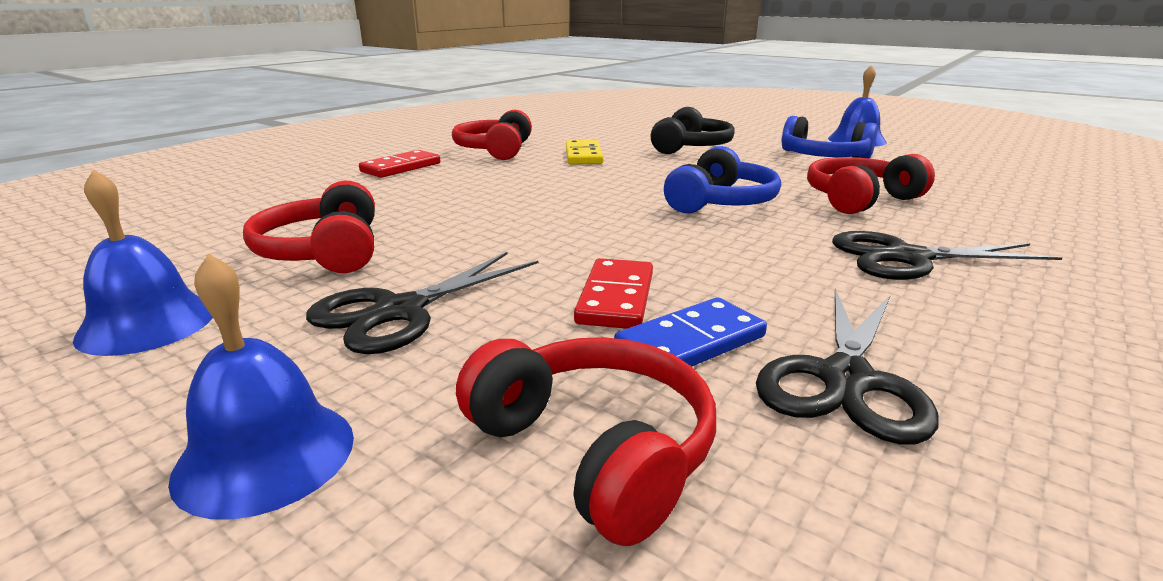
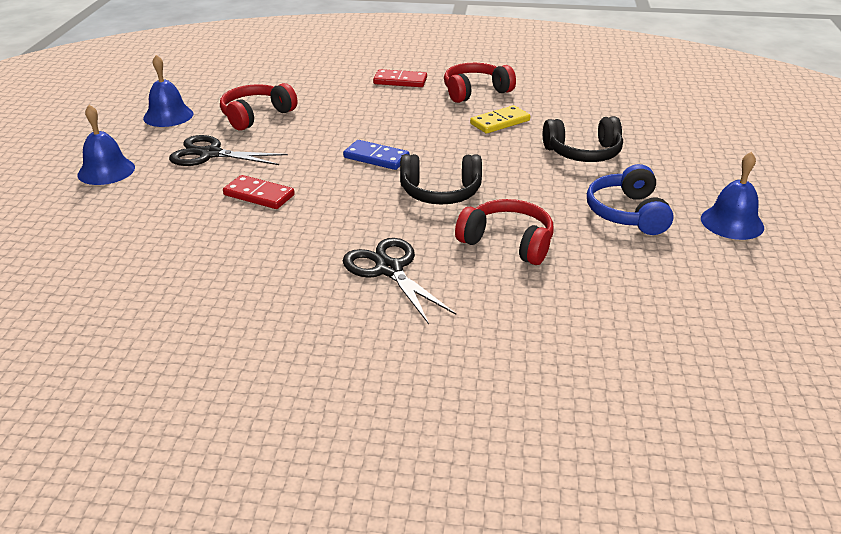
camera: 60 degrees right, 10 degrees up
(594, 450) = (136, 221): red headphones -> none
(616, 298) = (259, 195): red domino -> red domino turned 45 degrees clockwise
(690, 342) = (226, 222): blue domino -> blue domino (376, 158)
(720, 202) = (440, 192): blue headphones -> black headphones
(846, 380) = (215, 263): black scissors -> none

